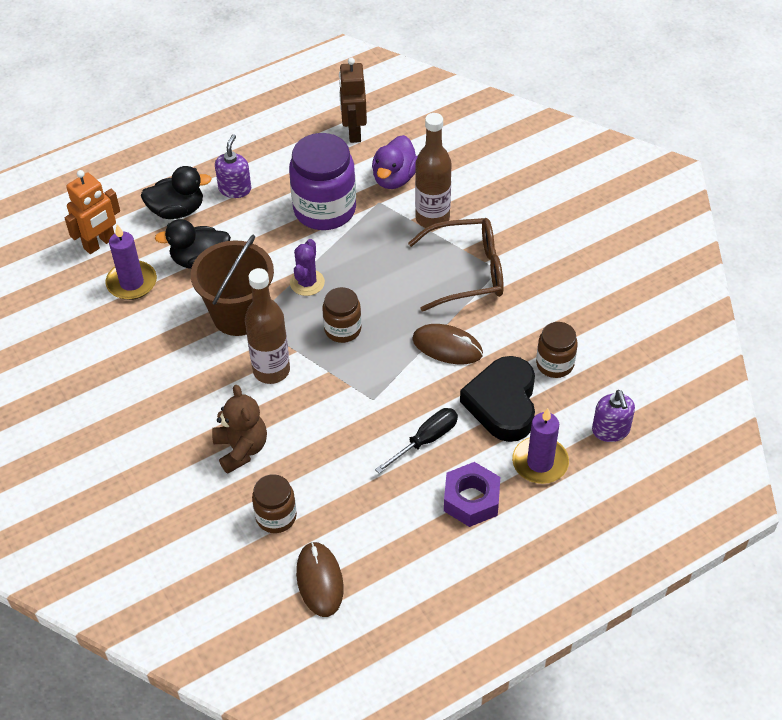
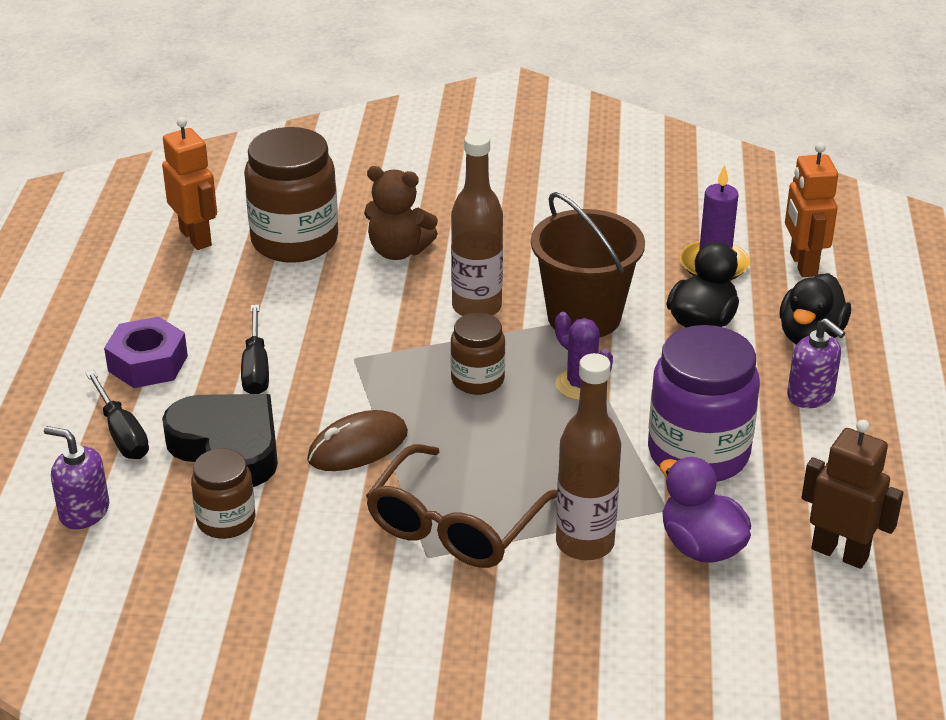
camera: 125 degrees right, 15 degrees down
(276, 516) = (294, 241): brown jar -> brown jar, size x1.81
(319, 580) = (196, 237): brown mouse -> orange robot
(540, 462) = (122, 433): purple candle -> black screwdriver

